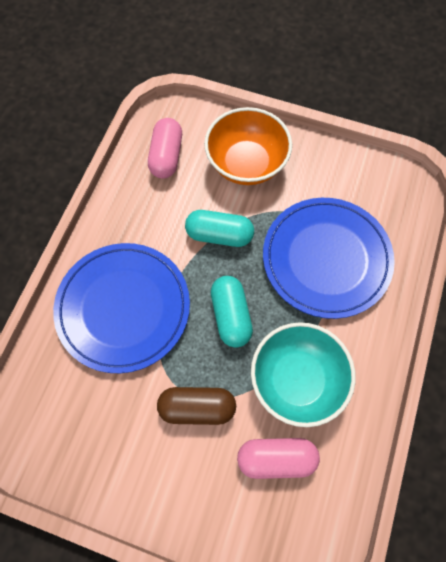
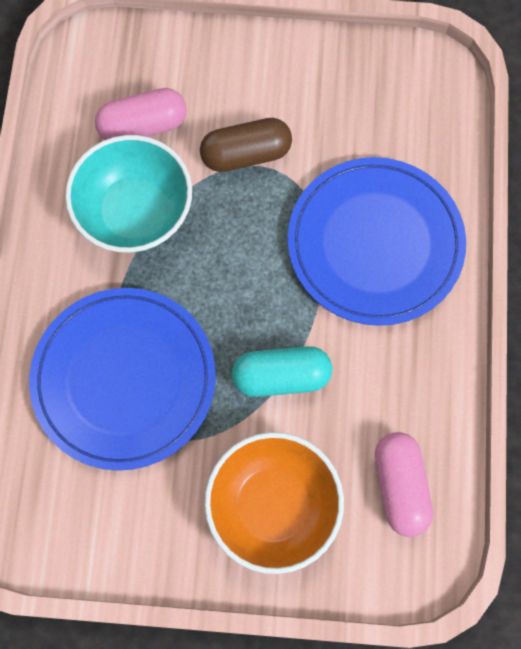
camera: 165 degrees right, 5 degrees up
(231, 315) = (235, 269): turquoise capsule -> none

